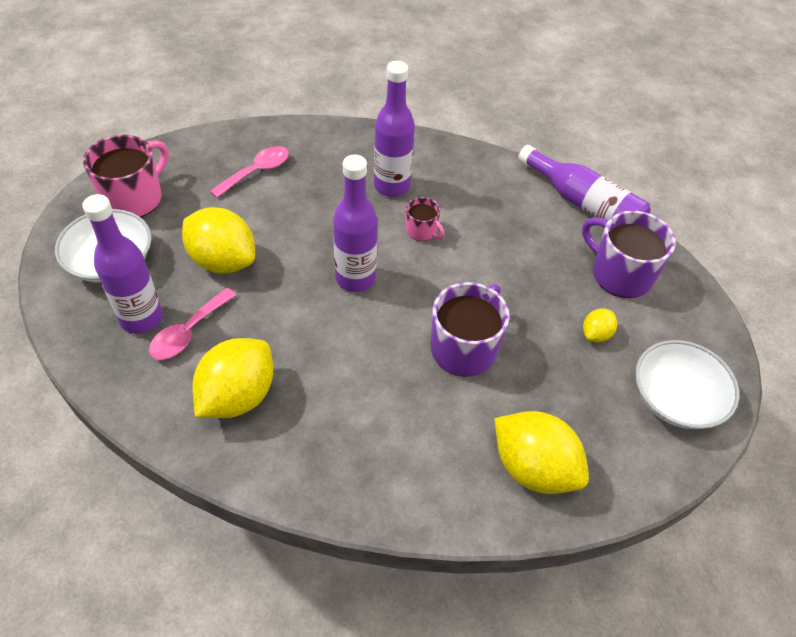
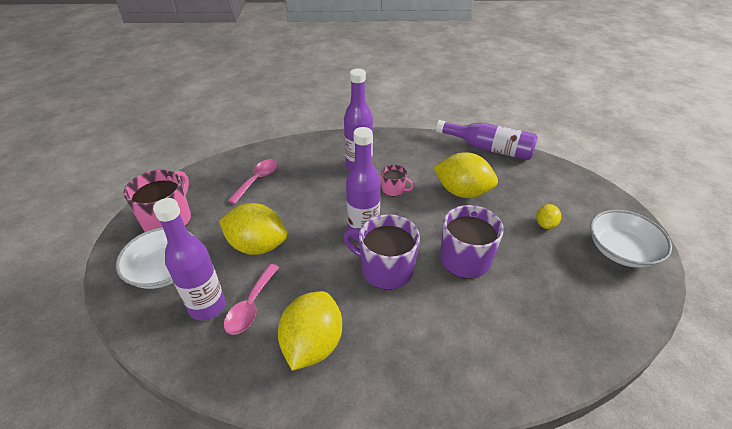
camera: 15 degrees left, 10 degrees down
(533, 468) = (561, 328): yellow lemon -> yellow lemon (462, 192)
(620, 274) = (537, 184): purple mug -> purple mug (385, 269)

